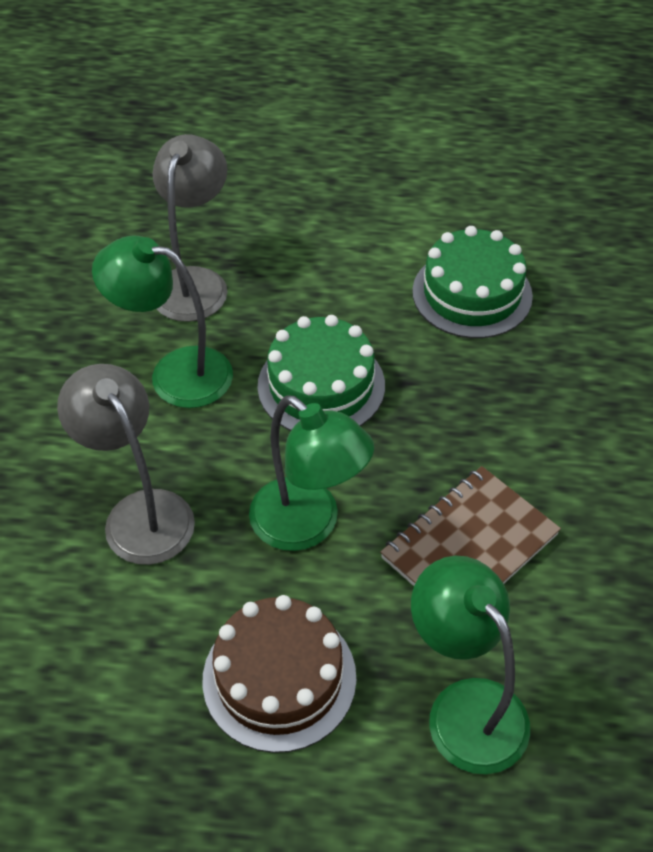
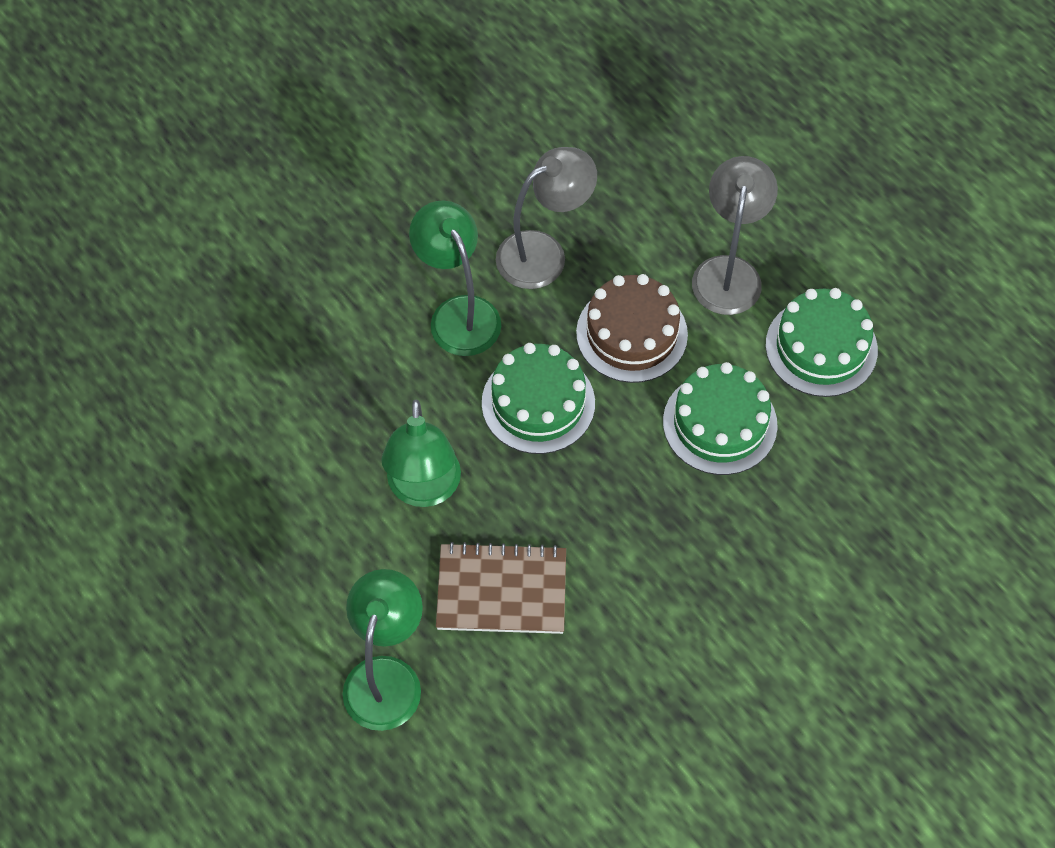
camera: 45 degrees right, 10 degrees up
(140, 512) = (339, 393): grey lamp -> grey lamp (728, 272)
(279, 678) = (308, 564): brown cake -> brown cake (631, 333)
(474, 197) = (821, 347): none -> green cake

